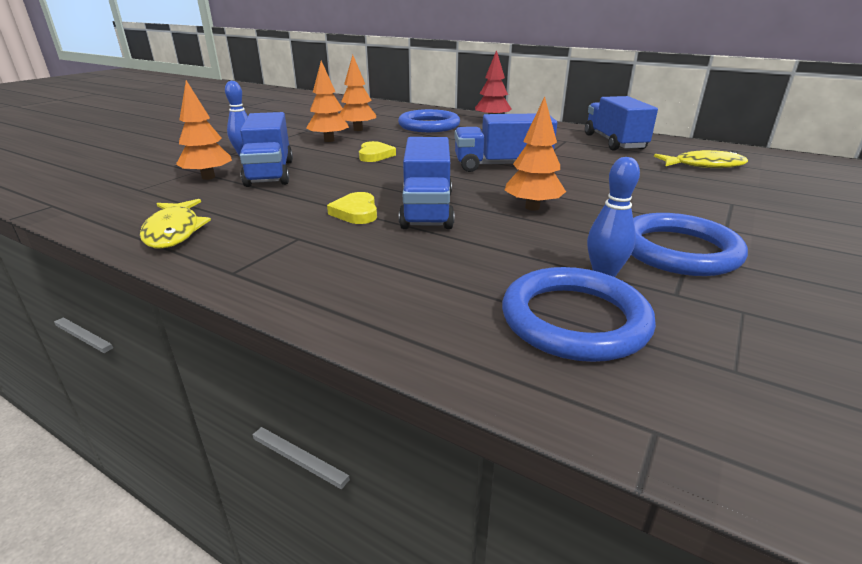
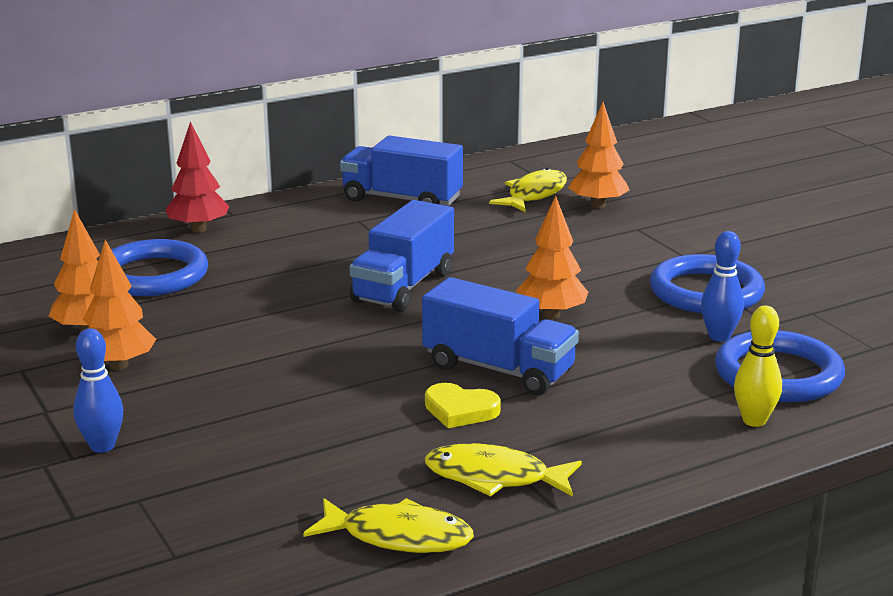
camera: 60 degrees left, 5 degrees down
(208, 177) = (189, 491): orange tree -> orange tree (598, 205)
(268, 241) = (494, 478): none -> yellow fish
(270, 173) = (231, 440): blue truck -> none
(375, 155) = (250, 349): yellow heart -> none
(461, 326) = (754, 421): none -> yellow bowling pin

